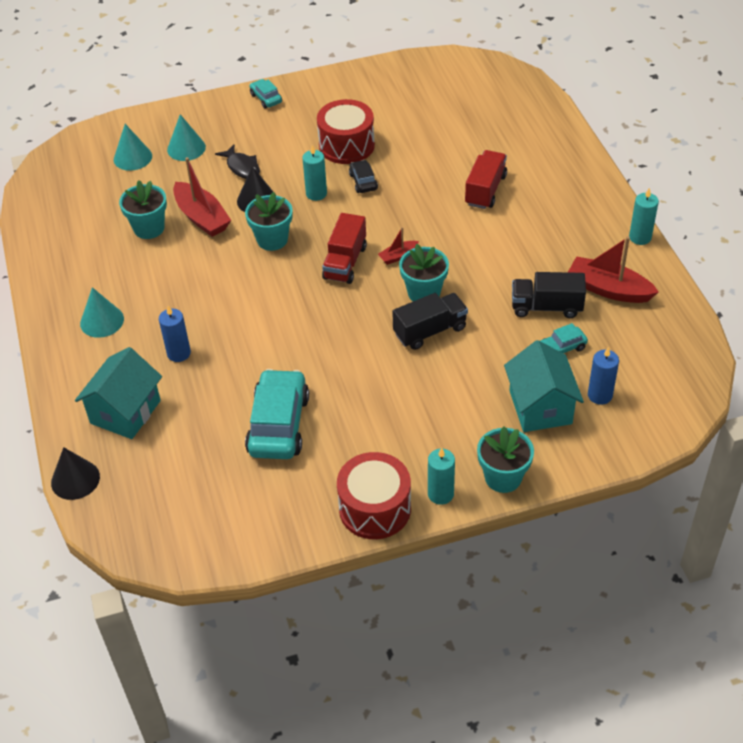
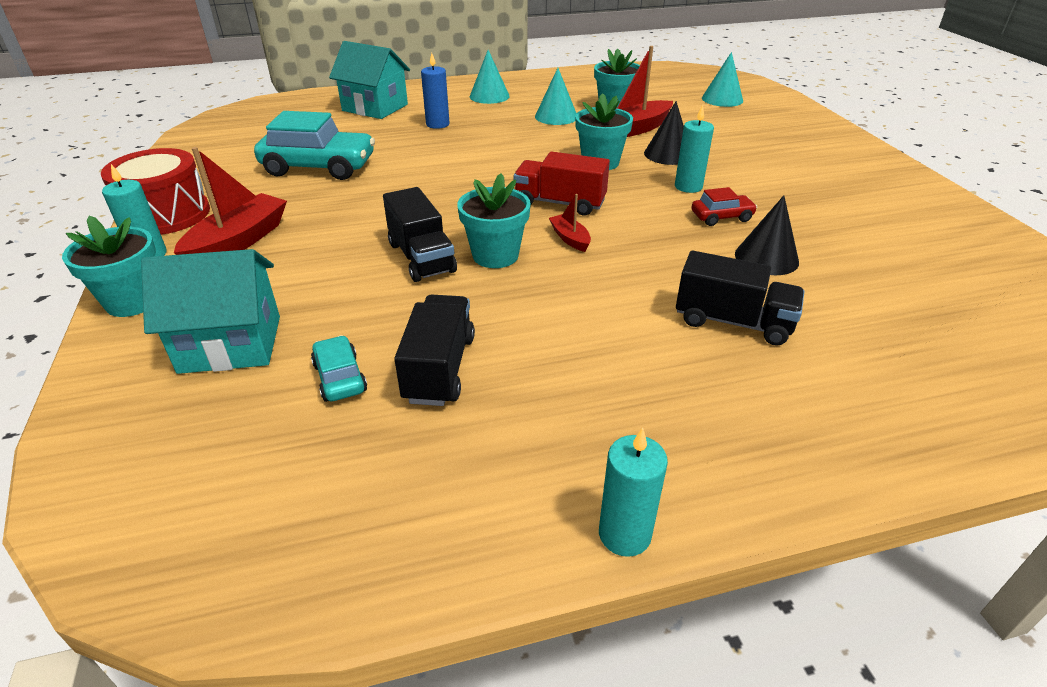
camera: 90 degrees right, 10 degrees down
(75, 479) = (312, 95): black cone -> black cone (766, 258)
(186, 148) = (747, 120): turquoise cone -> turquoise cone (556, 116)
(242, 167) = (725, 146): black fish -> none
(266, 98) = (867, 157): turquoise car -> none
(346, 145) = (796, 207): red drum -> none
(363, 182) = (721, 217): black car -> red car
(485, 190) = (732, 321): red truck -> black truck
(600, 395) = (214, 413): blue candle -> none
(608, 289) = (468, 457): red boat -> red boat (238, 242)

